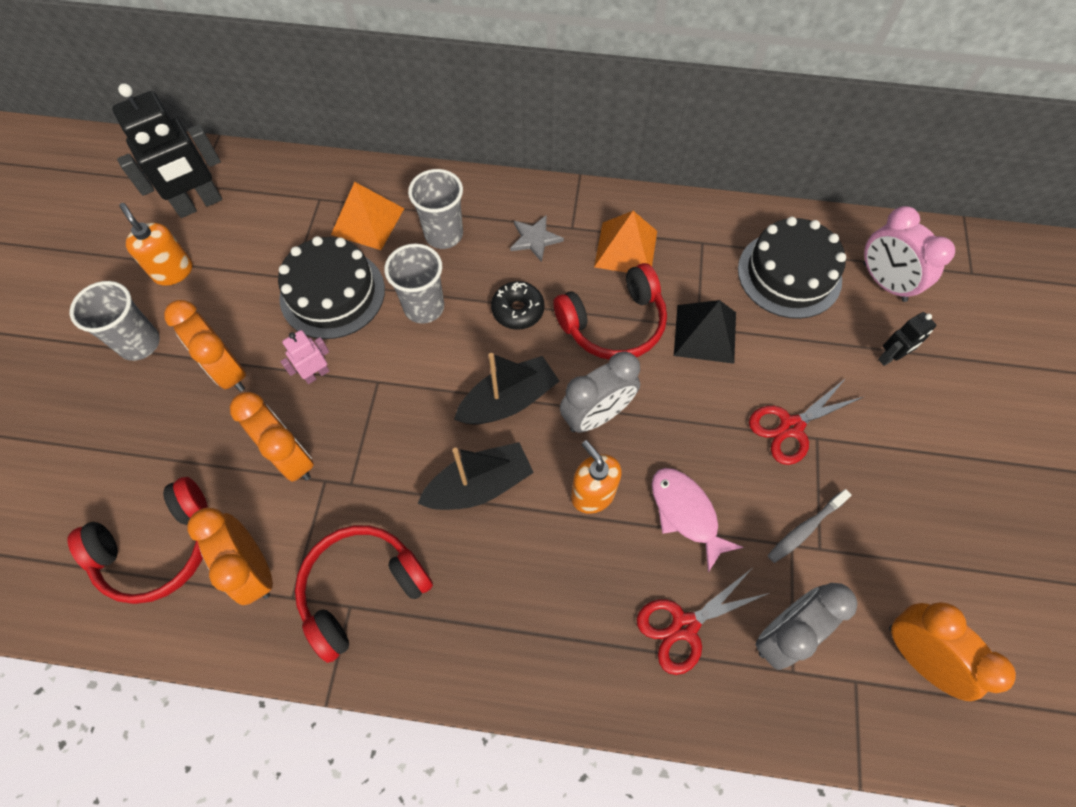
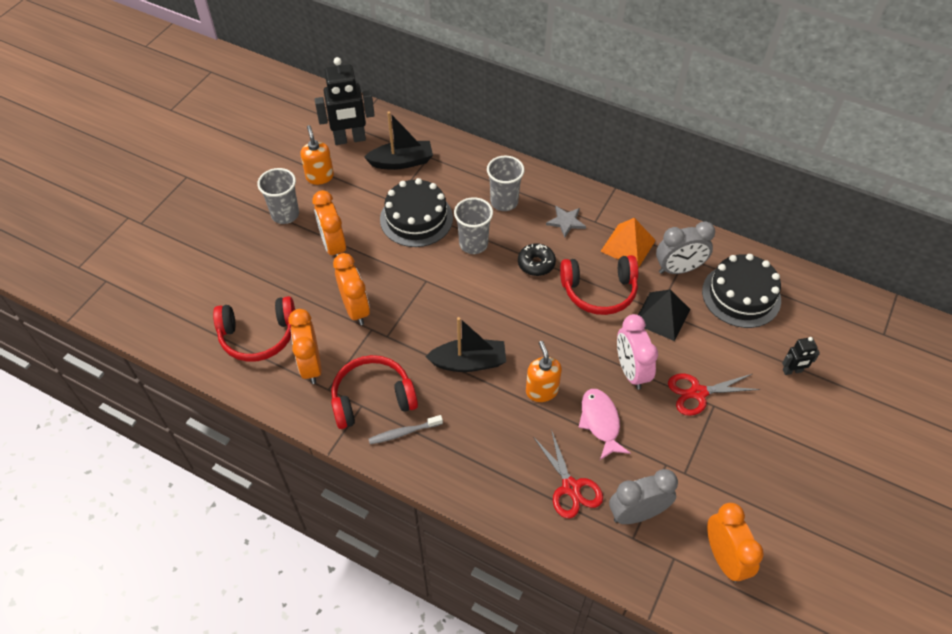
camera: 20 degrees right, 10 degrees down
(316, 374) = (388, 265): pink robot -> none
(368, 221) = (456, 179): orange pyramid -> none
(508, 401) = (507, 318): black boat -> black boat (401, 162)
(596, 416) = (563, 344): grey clock -> grey clock (678, 269)
(684, 626) = (571, 487): red scissors -> red scissors turned 105 degrees counterclockwise
(805, 529) = (679, 458): grey toothbrush -> grey toothbrush (403, 432)
(884, 282) = (811, 321): pink clock -> pink clock (631, 371)

